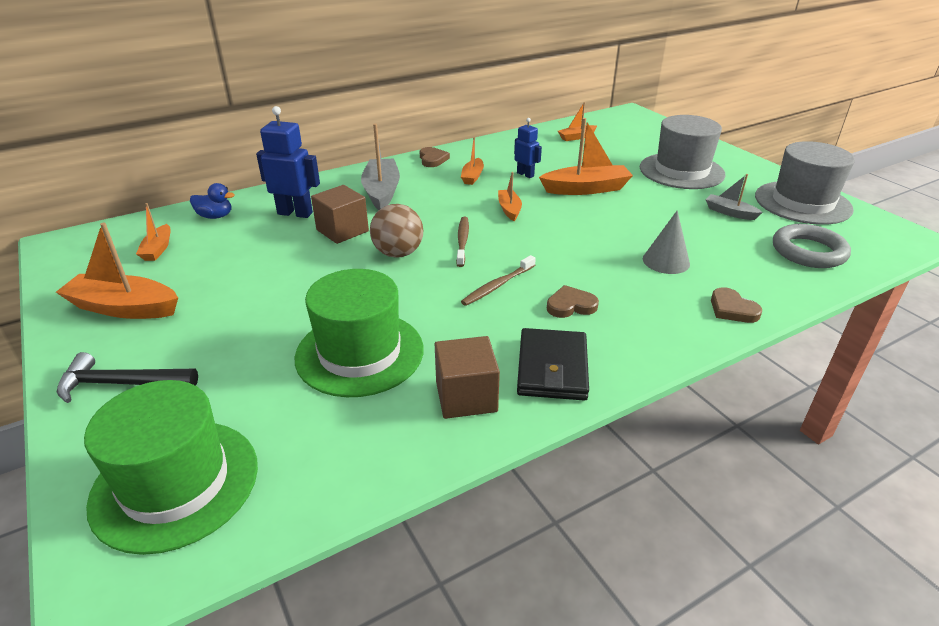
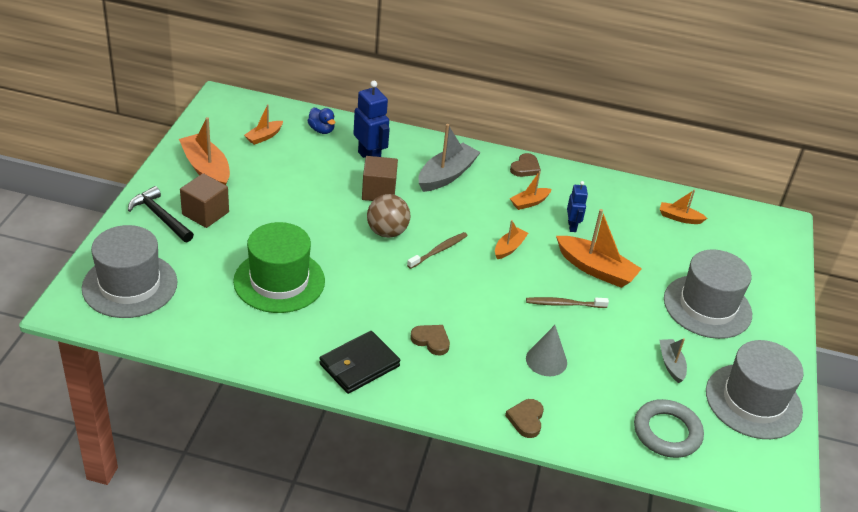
camera: 40 degrees right, 5 degrees up
(175, 483) = (130, 285): green hat -> grey hat
(466, 396) = (295, 344): brown cube -> brown cube (205, 213)
(497, 286) = (410, 296): brown toothbrush -> brown toothbrush (564, 304)

